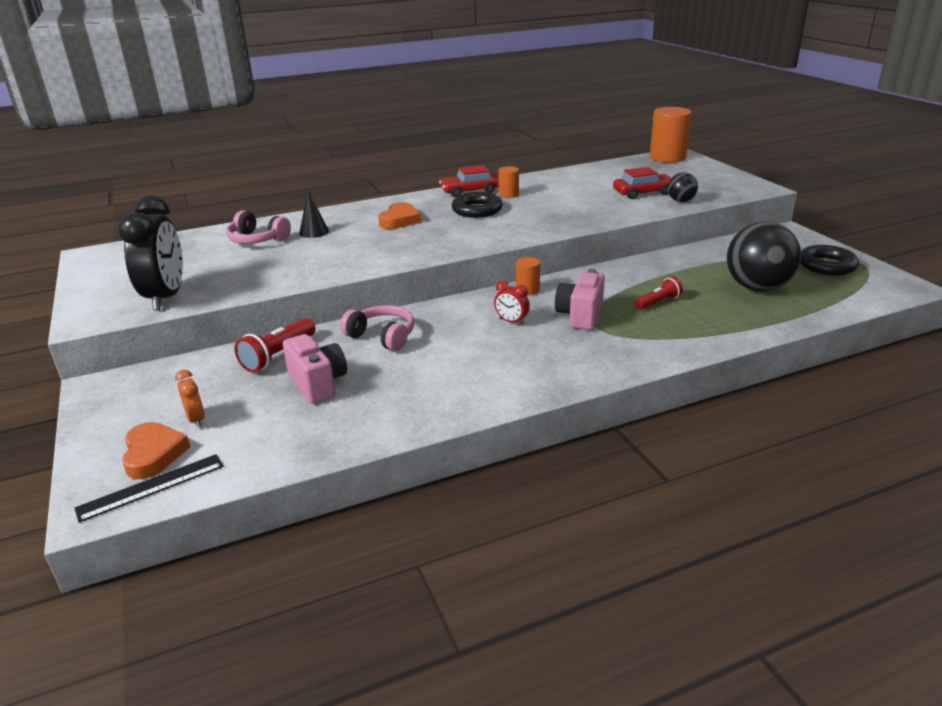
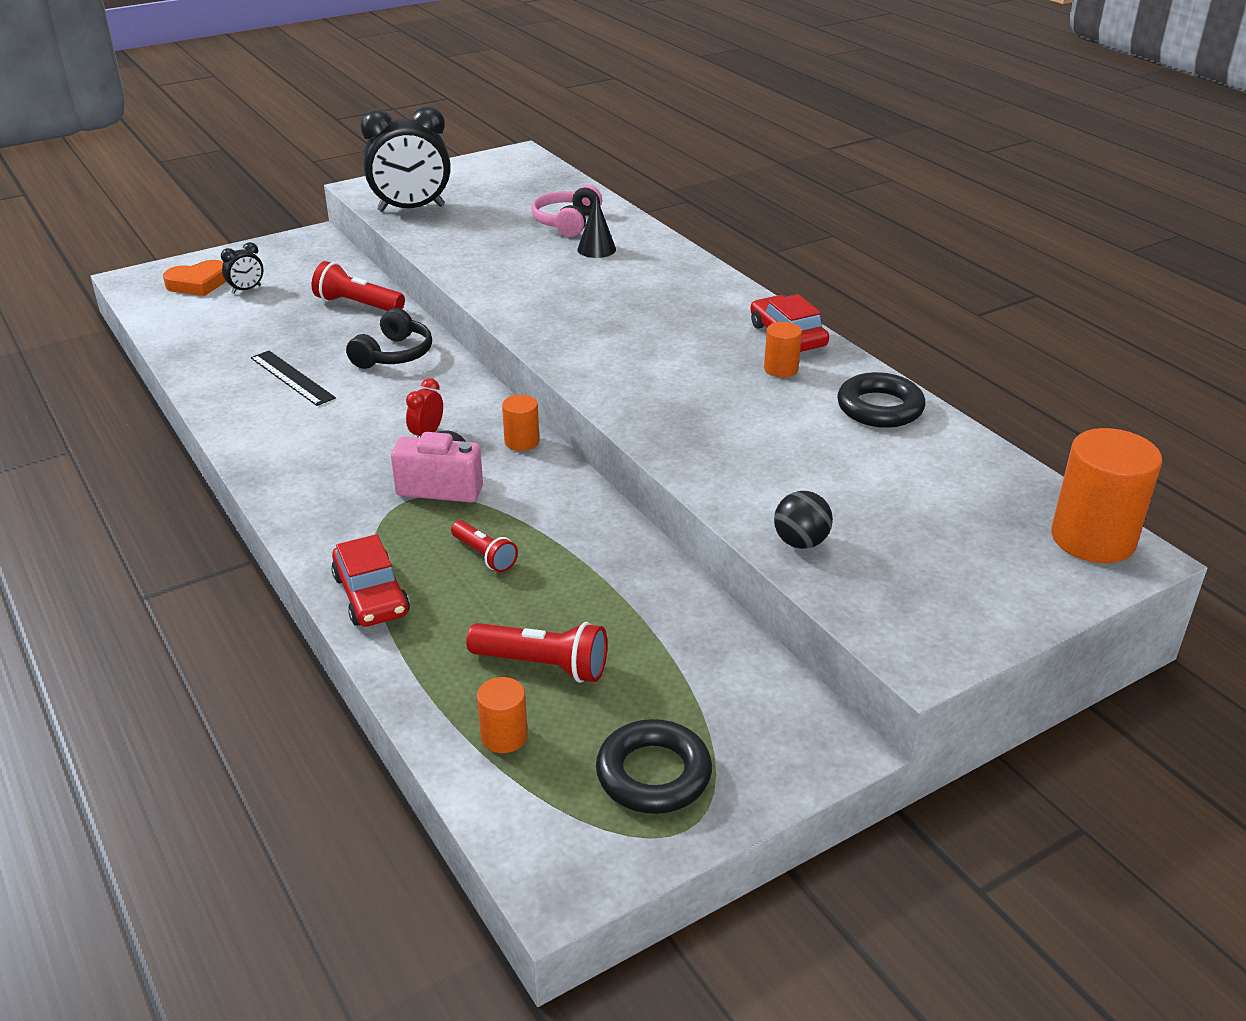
camera: 80 degrees right, 5 degrees up
(151, 487) = (153, 292): black ruler -> black ruler (292, 378)
(196, 419) = (246, 289): orange clock -> black clock
(318, 384) = (297, 334): pink camera -> none
(382, 336) = (394, 354): pink headphones -> black headphones
(399, 220) = (647, 296): orange heart -> none
(477, 210) = (702, 348): black ring -> black ring (880, 408)
(643, 193) = (835, 500): red car -> red car (371, 595)
(757, 287) = (543, 665): black ball -> red flashlight
(818, 298) = (504, 736): none -> orange cylinder

